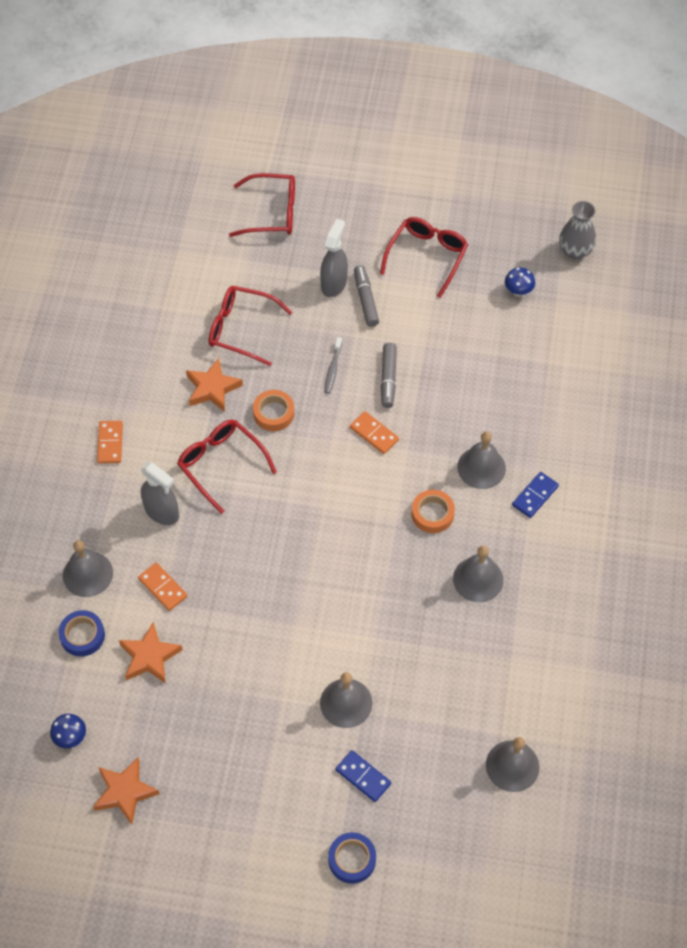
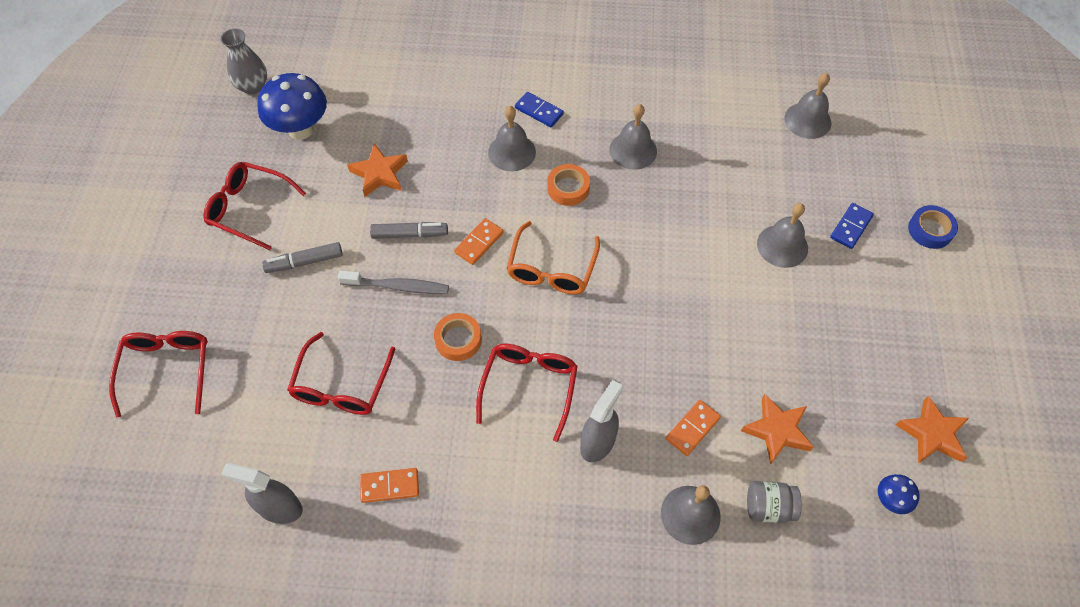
camera: 95 degrees left, 0 degrees up
(82, 636) = (768, 507): blue tape -> grey jar
(110, 443) = (510, 516): orange domino -> orange domino (389, 486)
(212, 388) = (426, 408): orange star -> orange star (379, 174)
(221, 464) = (529, 386): red glasses -> red glasses turned 150 degrees clockwise
(333, 369) = (398, 287): grey toothbrush -> grey toothbrush, size x1.55
(334, 283) = (280, 295): grey spray bottle -> grey spray bottle (279, 508)
(339, 491) = (551, 269): none -> orange glasses
(518, 291) = (300, 129): blue mushroom -> blue mushroom, size x2.11

